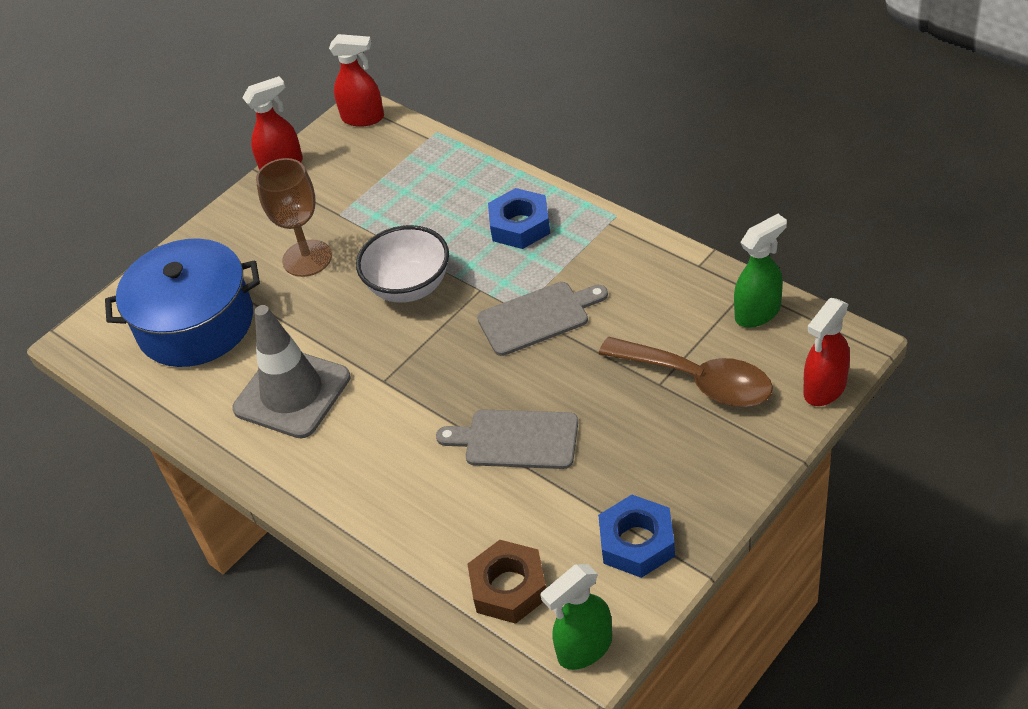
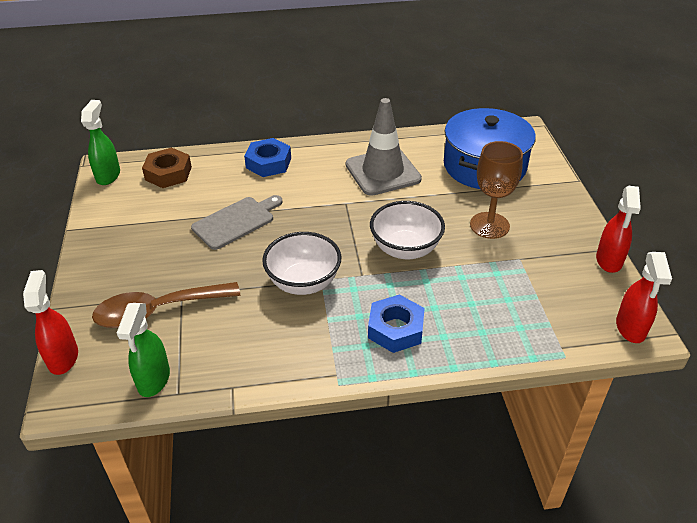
camera: 125 degrees right, 5 degrees down
(363, 118) = (630, 328): red spray bottle -> red spray bottle turned 45 degrees counterclockwise
(538, 317) = (303, 282): grey cutting board -> white bowl
(637, 542) = (120, 220): blue nut -> blue nut (268, 163)

